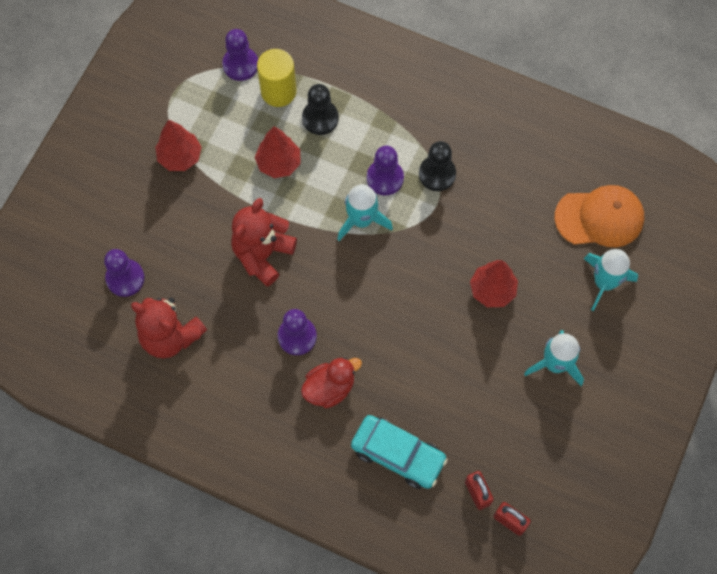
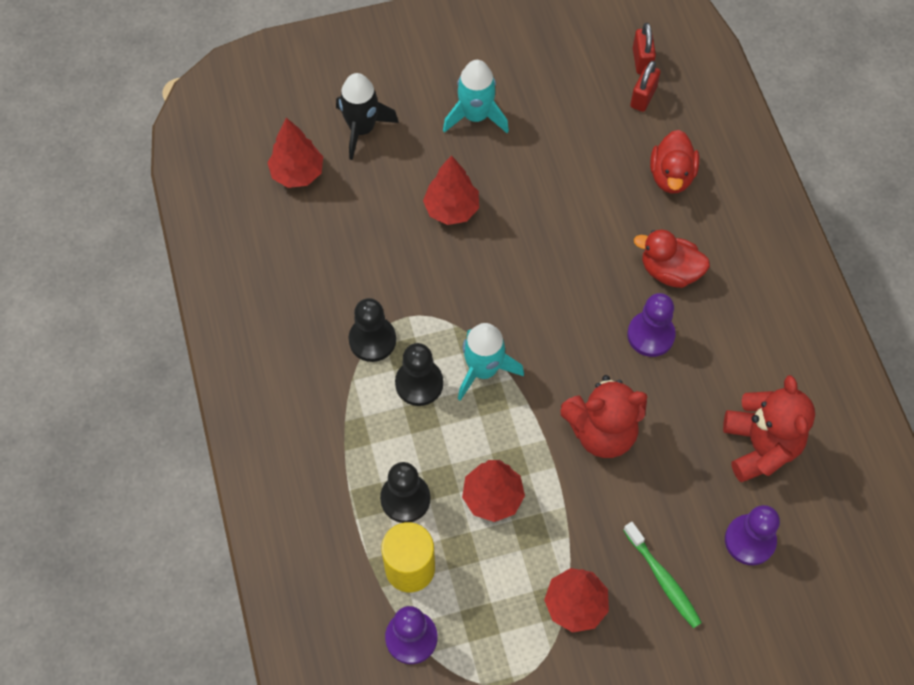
camera: 130 degrees left, 5 degrees down
(149, 213) = (663, 579): none -> green toothbrush
(385, 178) = (419, 383): purple pawn -> black pawn
(398, 454) = (671, 176): turquoise car -> red duck
(599, 217) = (297, 173): orange cap -> red tree
(604, 282) = (362, 129): turquoise rocket -> black rocket

